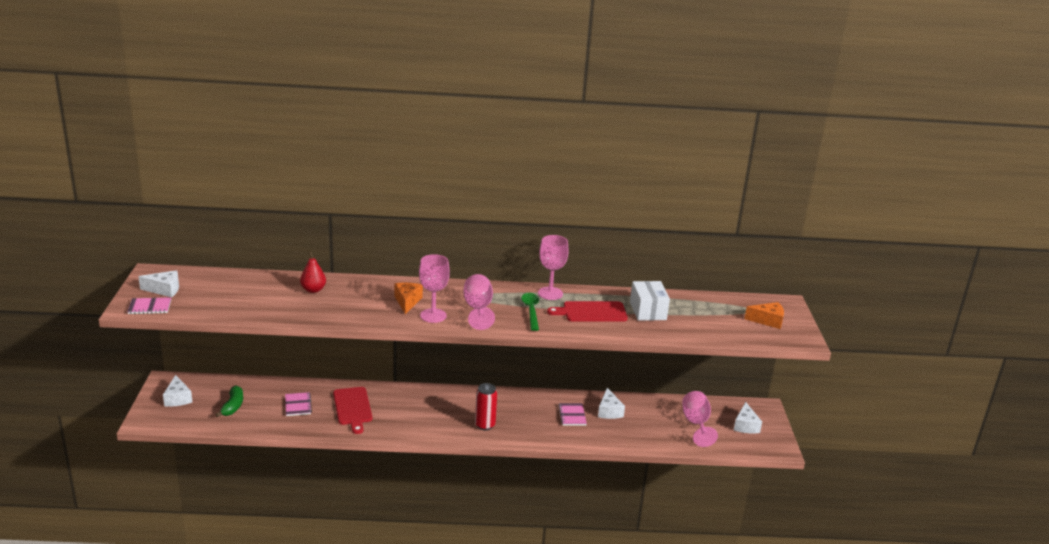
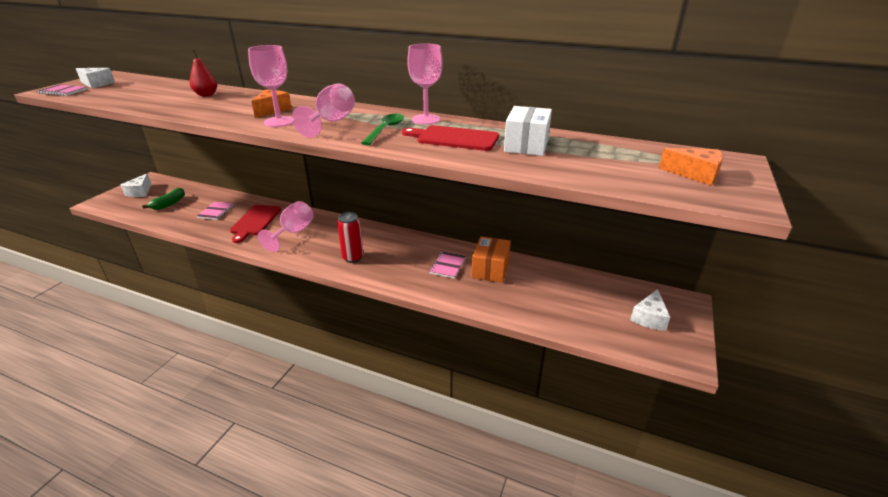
camera: 25 degrees right, 5 degrees up
(609, 411) = (490, 269): white cheese -> orange box
(696, 424) = (585, 303): pink goblet -> pink goblet (293, 233)

